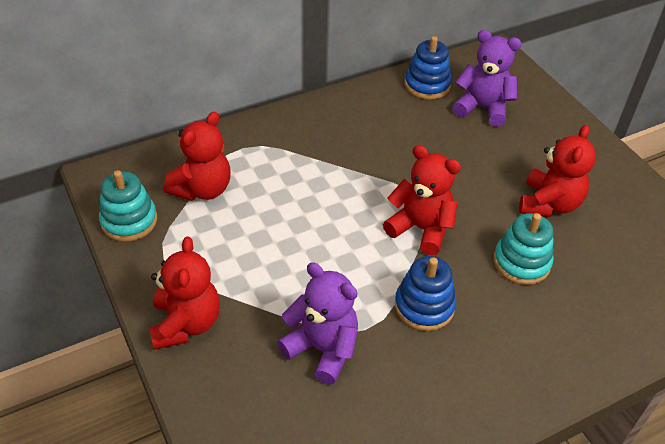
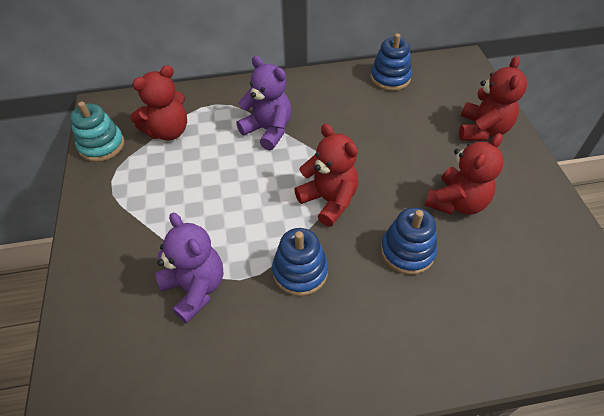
camera: 20 degrees right, 5 degrees up
(186, 323) = (100, 238): red teddy bear -> red teddy bear (482, 130)
(483, 108) = (431, 105): purple teddy bear -> purple teddy bear (268, 130)
(521, 262) = (407, 251): turquoise stacking toy -> blue stacking toy

